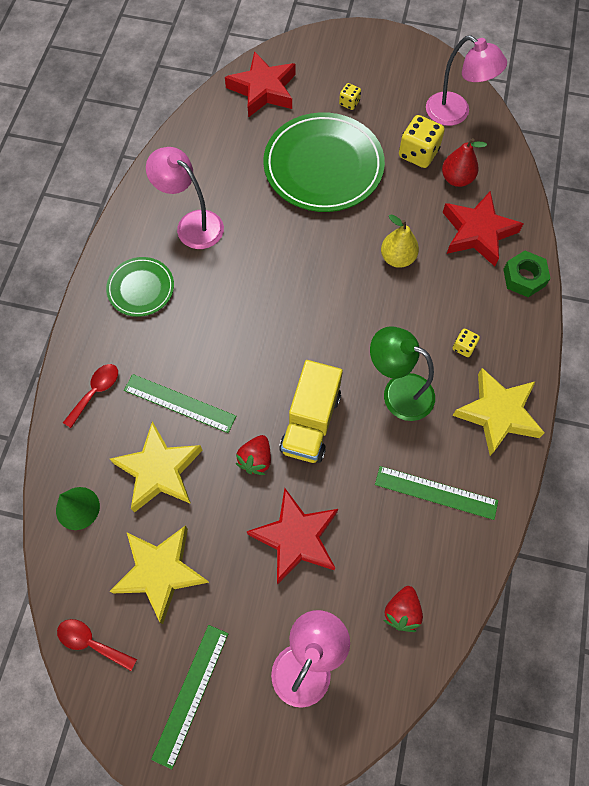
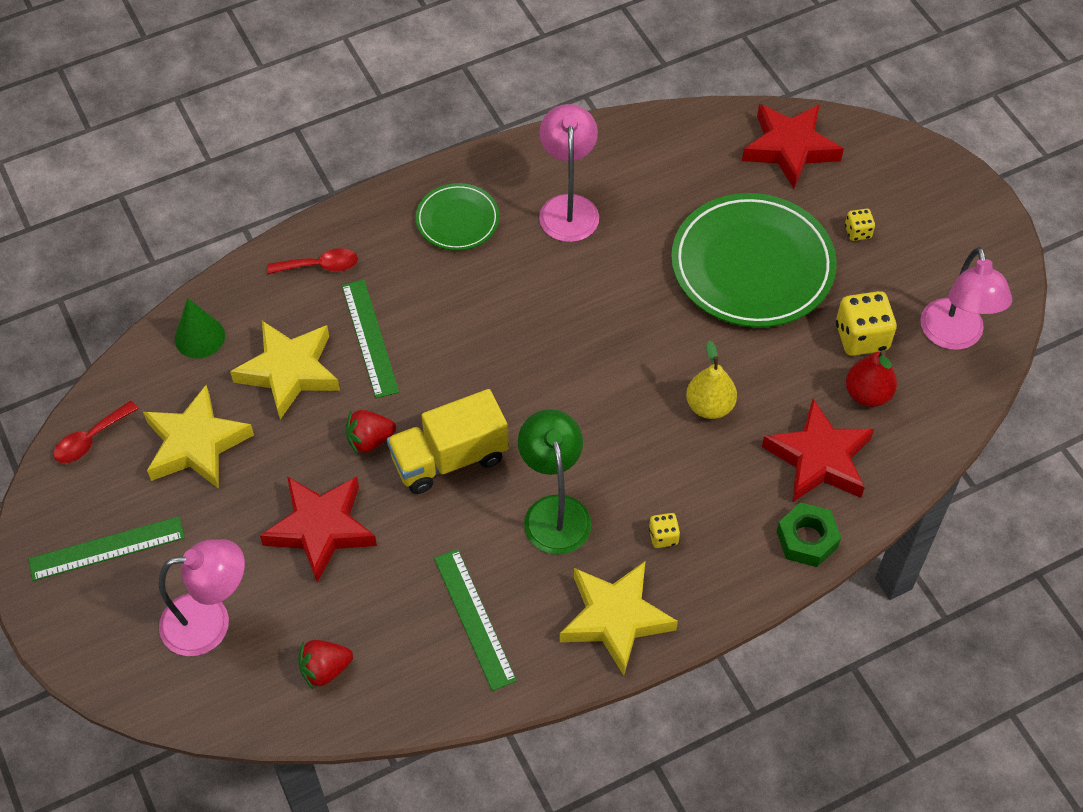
camera: 50 degrees right, 10 degrees down
(91, 642) = (91, 439): red spoon -> red spoon turned 120 degrees counterclockwise

